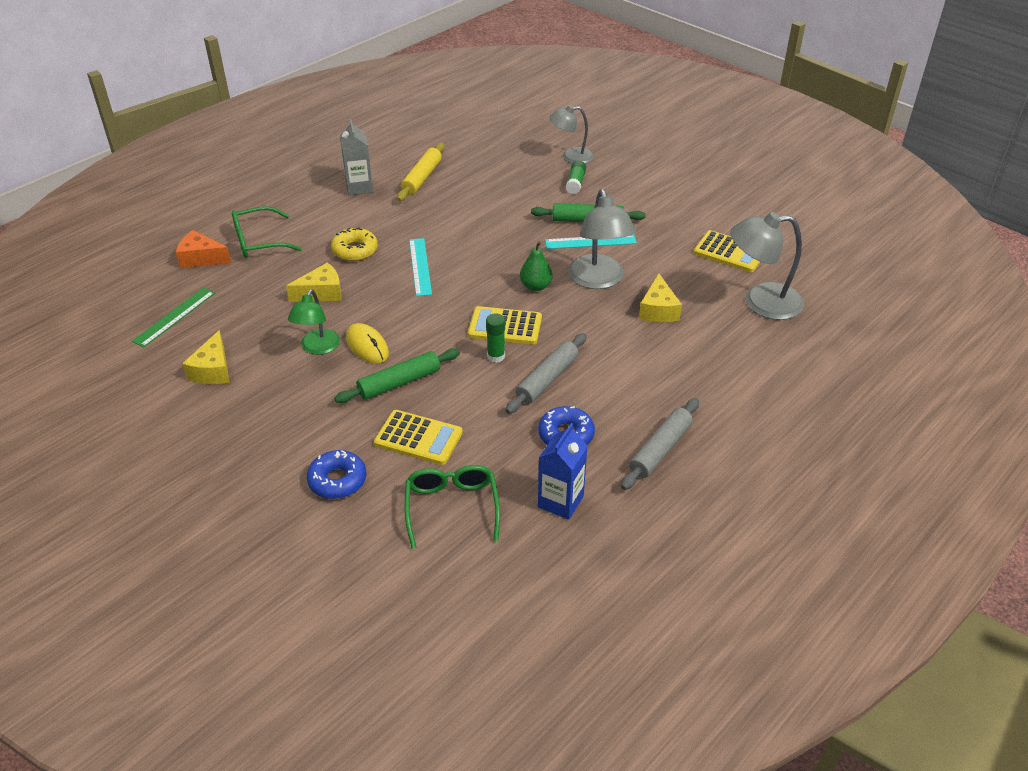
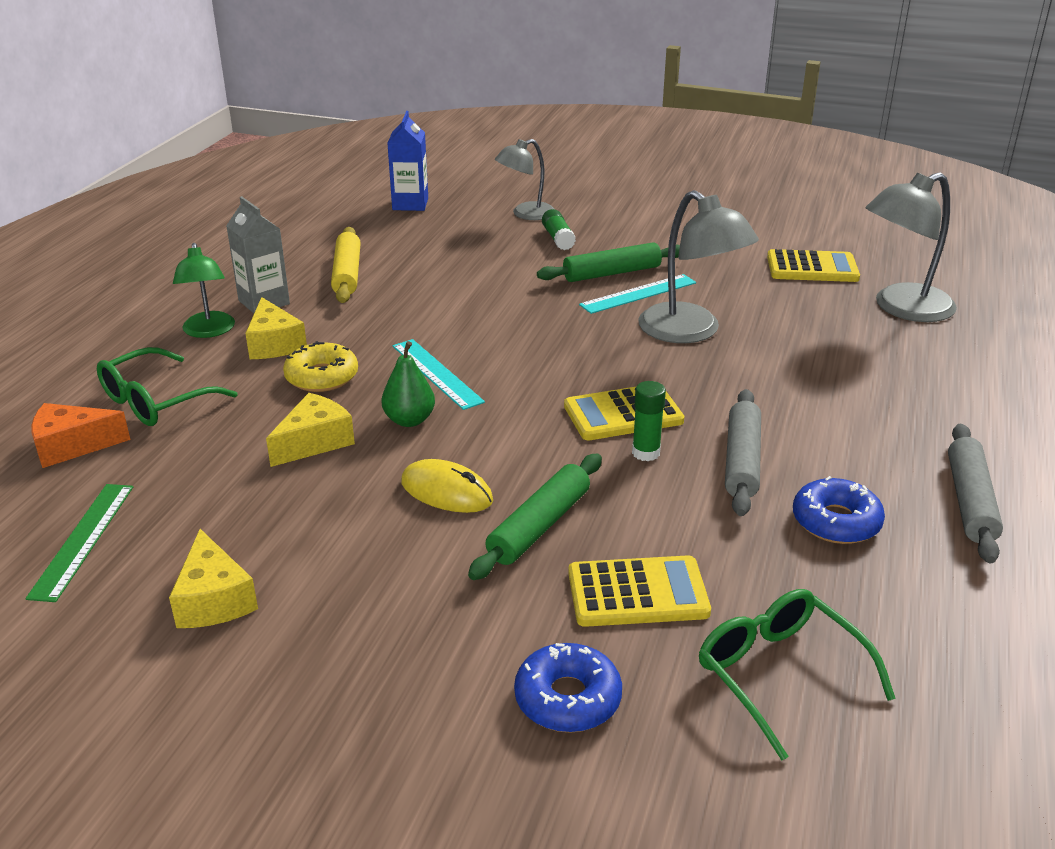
camera: 25 degrees left, 10 degrees down
(317, 348) = (370, 516): green lamp -> green lamp (209, 331)
(535, 286) = (617, 358): green pear -> green pear (409, 420)
(560, 501) = (918, 611): blue carton -> blue carton (410, 204)
(658, 310) = (796, 345): yellow cheese -> yellow cheese (274, 344)

